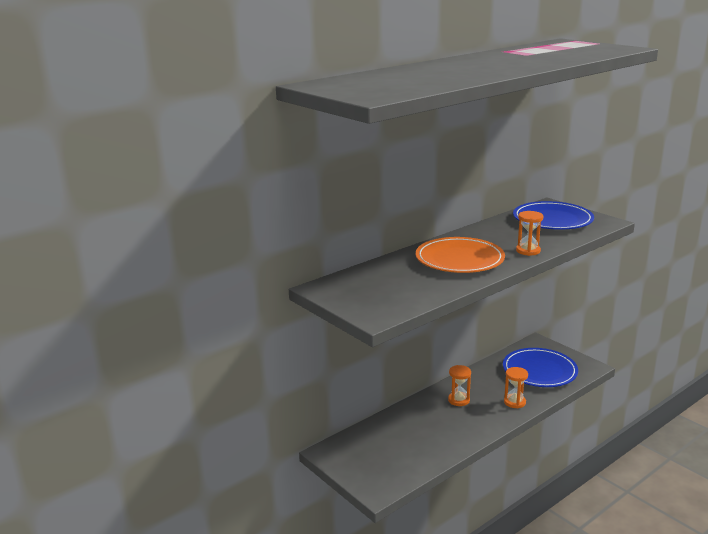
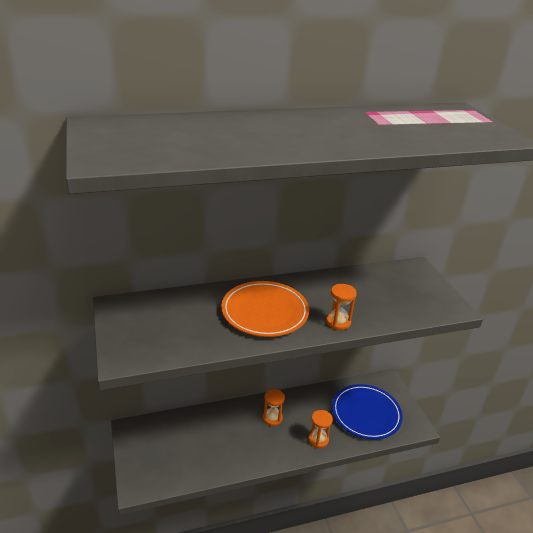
camera: 20 degrees right, 10 degrees up
(552, 220) = (401, 288): blue plate -> none

